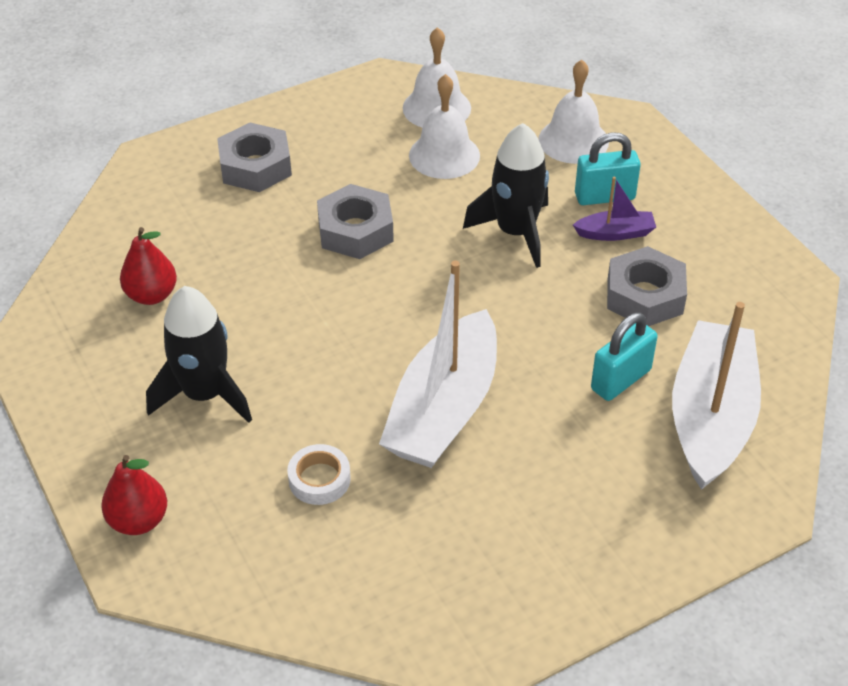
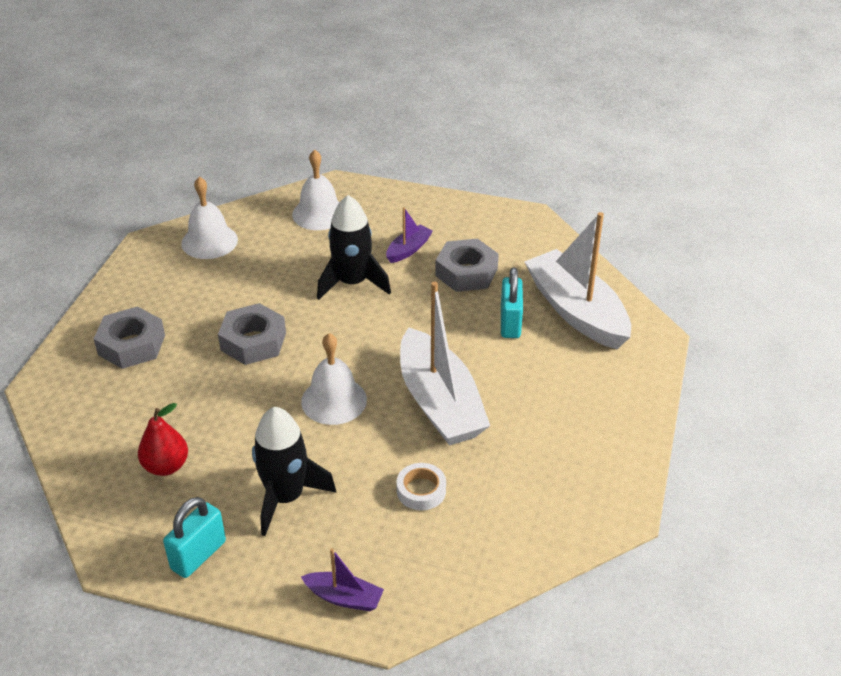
camera: 45 degrees left, 5 degrees down
(138, 520) = (344, 597): red pear -> purple boat
(444, 155) = (251, 265): white bell -> white bell (334, 400)
(604, 197) = (377, 234): turquoise padlock -> turquoise padlock (198, 555)

